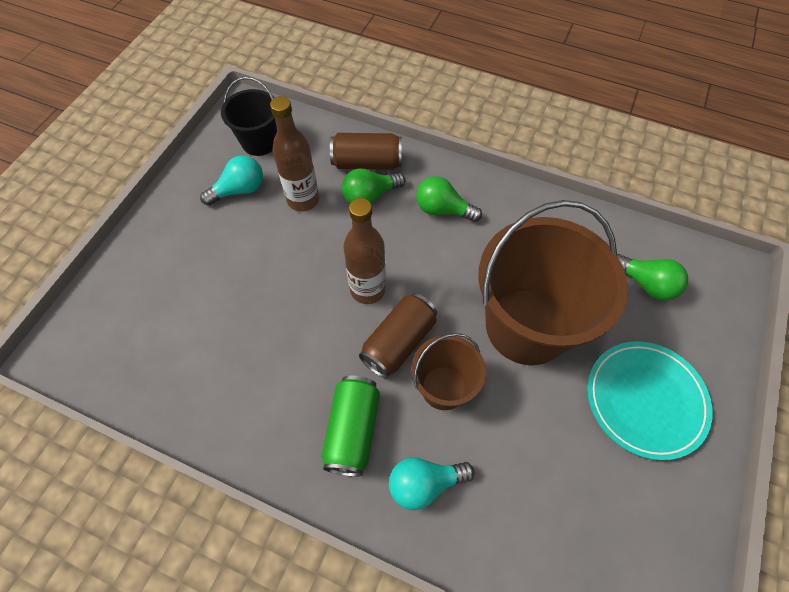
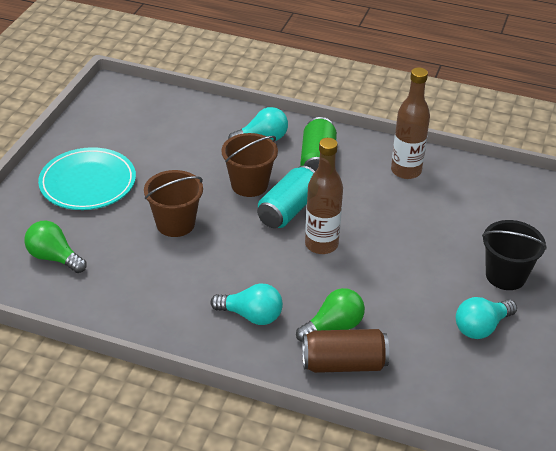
camera: 175 degrees right, 20 degrees down
(259, 142) = (482, 384): black bucket -> black bucket (505, 275)
(303, 200) = (406, 320): brown bottle -> brown bottle (406, 171)
(399, 342) = (288, 210): brown can -> turquoise can
(443, 210) = (251, 316): green light bulb -> turquoise light bulb
(526, 326) = (175, 224): brown bucket -> brown bucket, size x0.52

